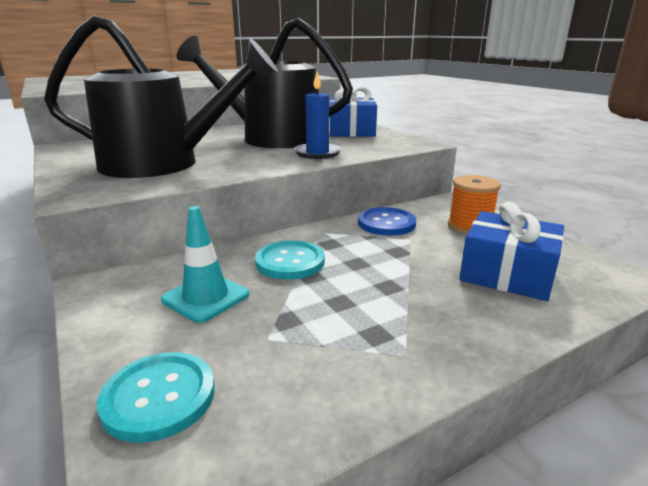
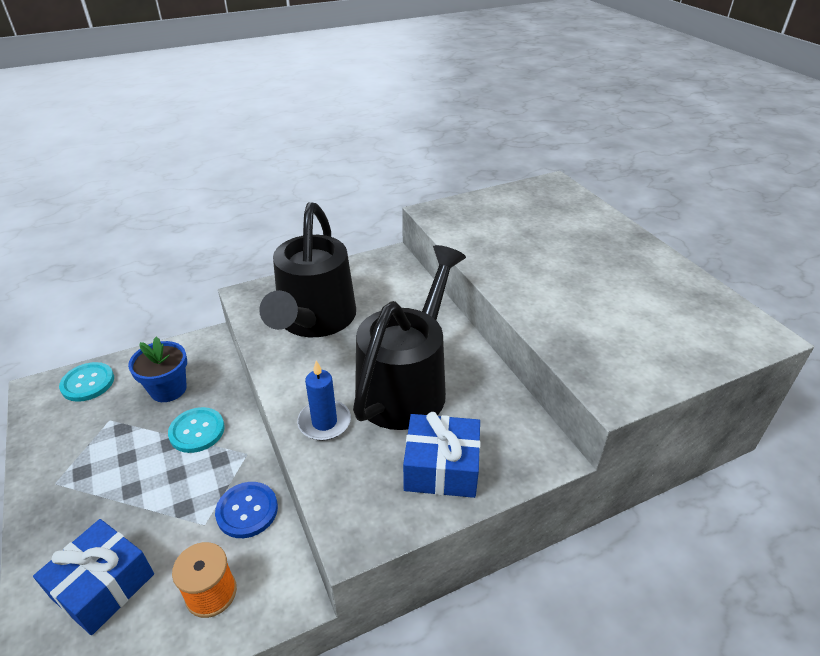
camera: 95 degrees right, 15 degrees up
(205, 297) = (168, 389): turquoise traffic cone -> blue flower pot

